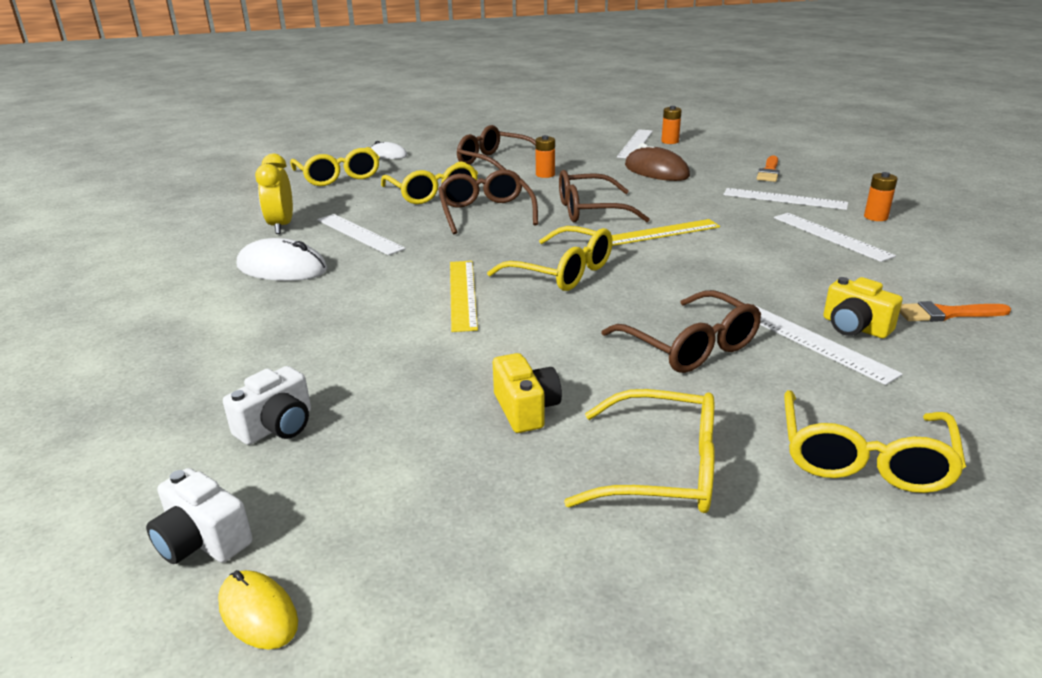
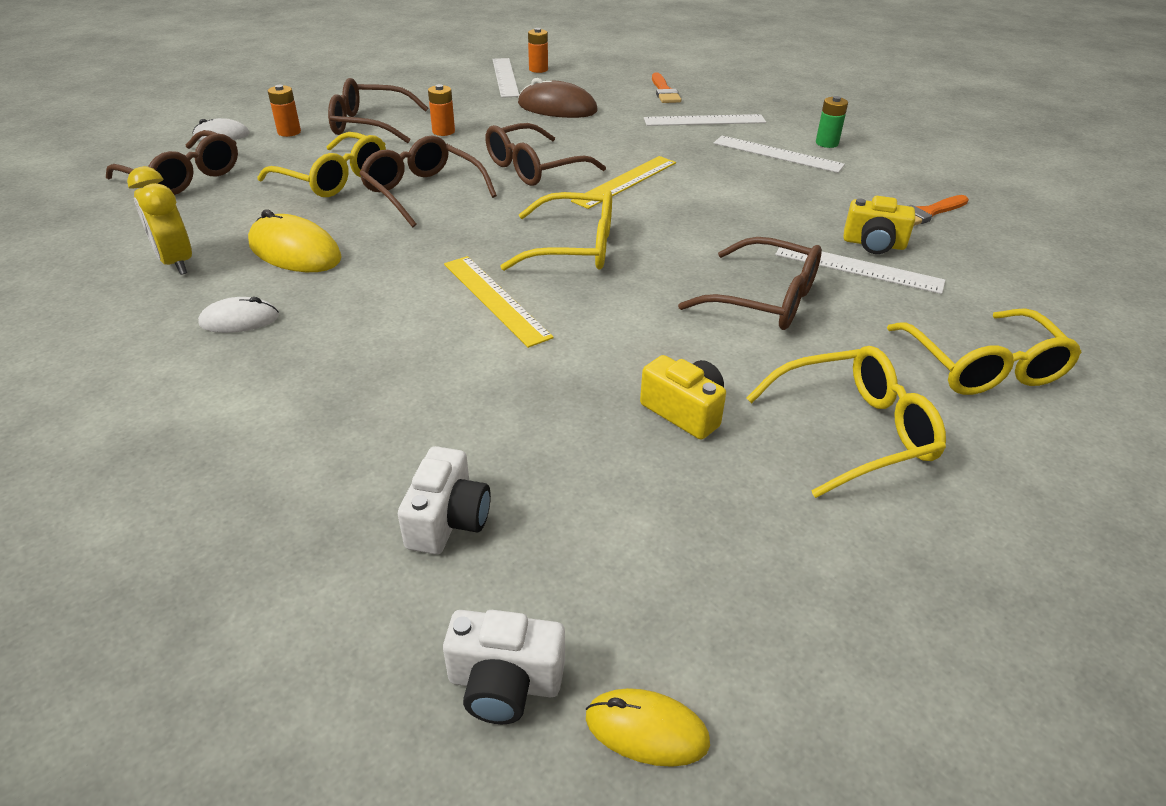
camera: 30 degrees left, 10 degrees up
(282, 268) = (239, 320): white mouse -> white mouse, size x0.60
(338, 176) = (184, 177): yellow glasses -> brown glasses
(359, 234) = (295, 251): white ruler -> yellow mouse
(875, 217) = (795, 126): orange battery -> orange battery (289, 132)
(895, 236) = (827, 143): none -> green battery

